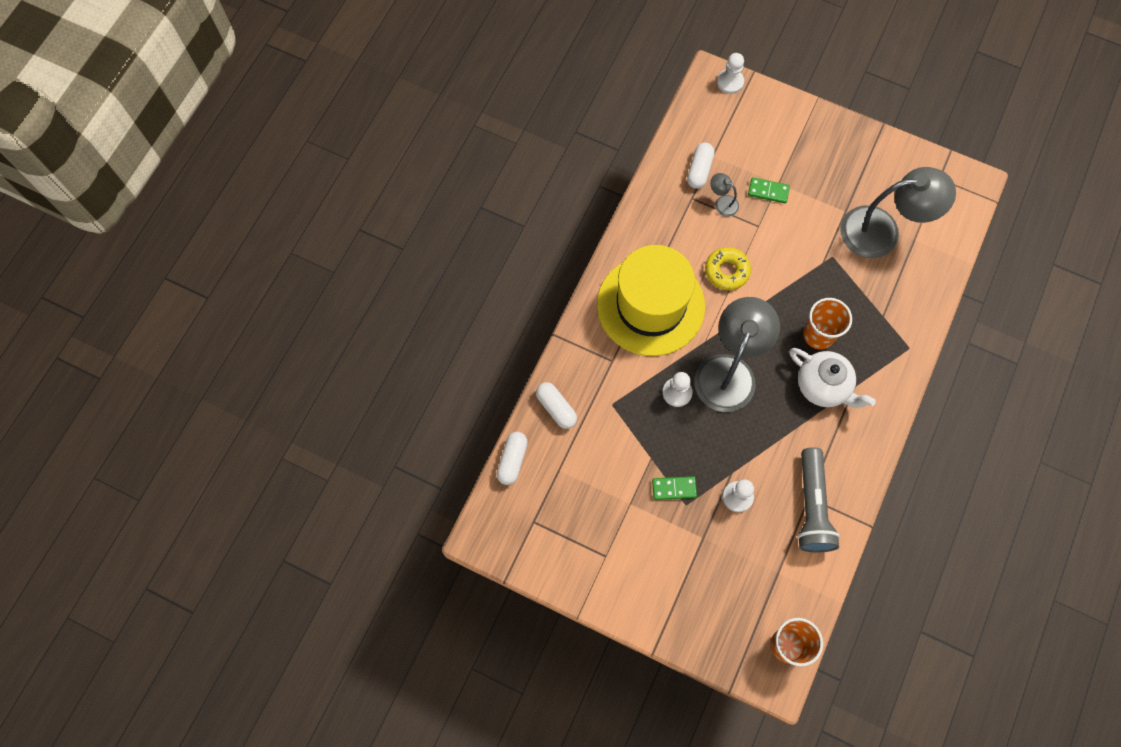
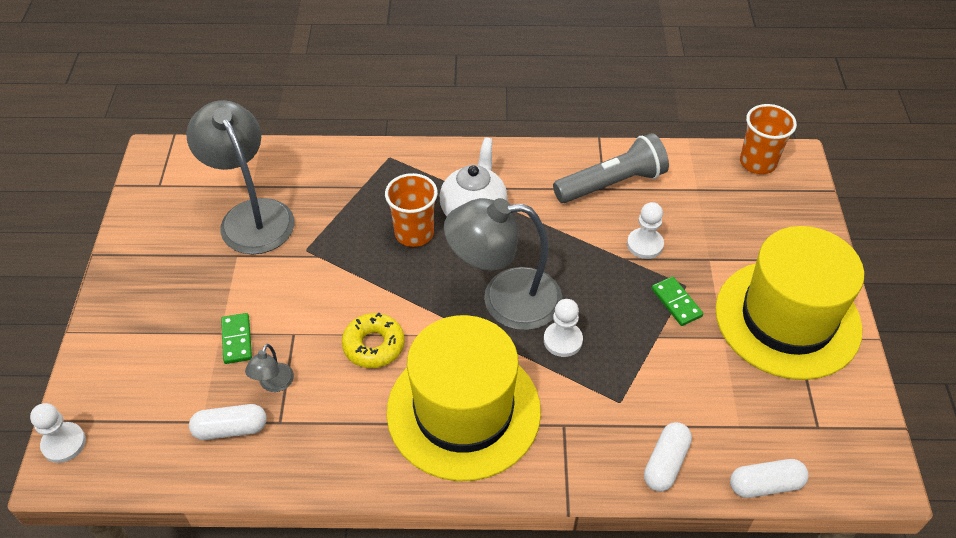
camera: 115 degrees left, 20 degrees down
(624, 560) = (787, 319): none -> yellow hat

